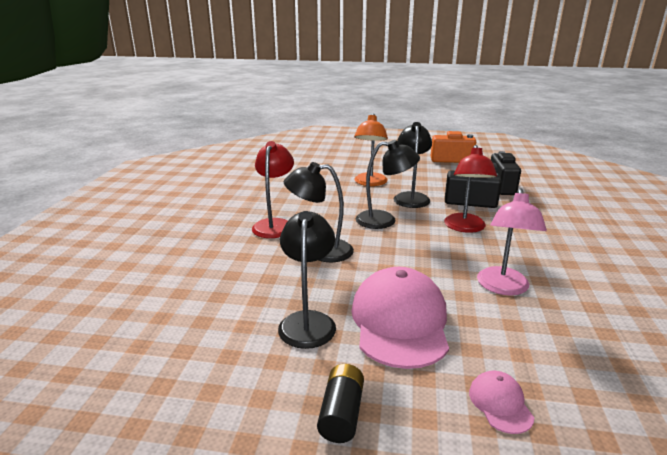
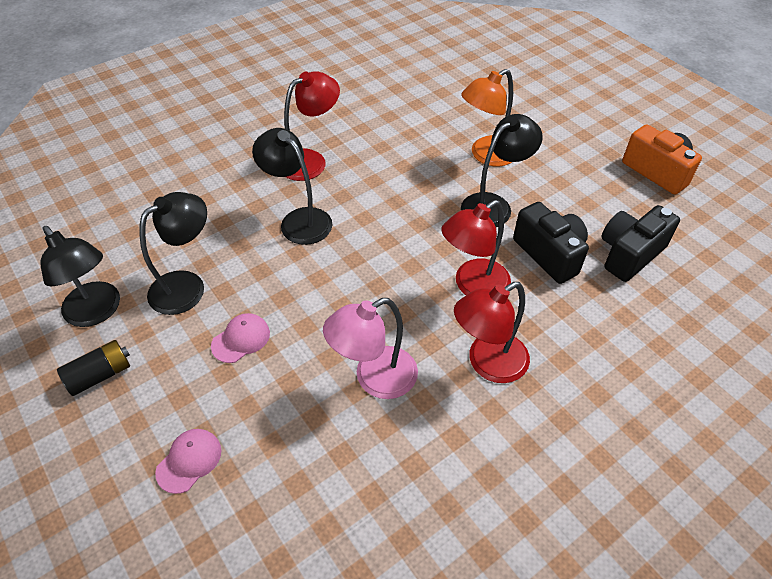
camera: 45 degrees right, 25 degrees up
(384, 220) = (411, 220): black lamp -> black lamp (97, 312)
(400, 322) = (241, 339): pink cap -> pink cap, size x0.44
(532, 250) = (488, 364): none -> red lamp

